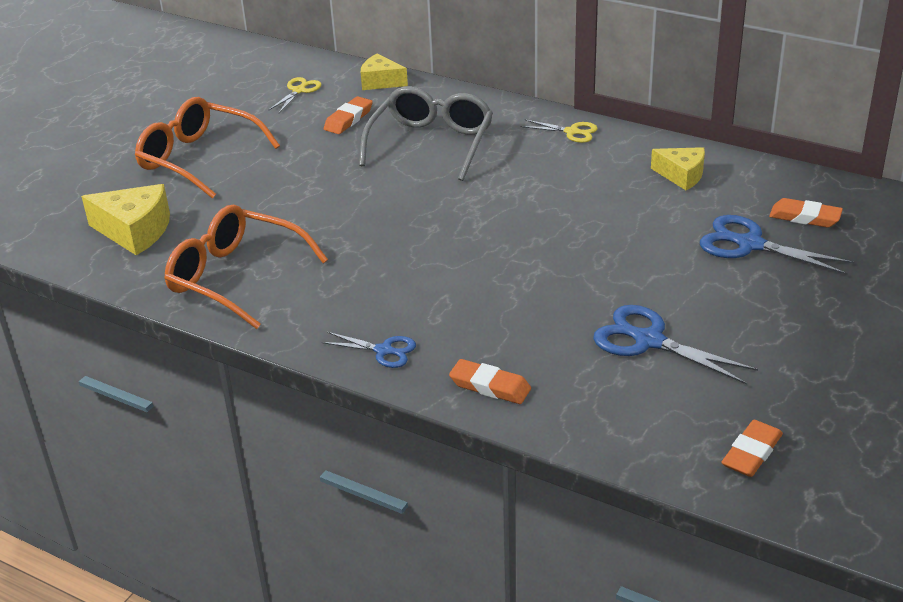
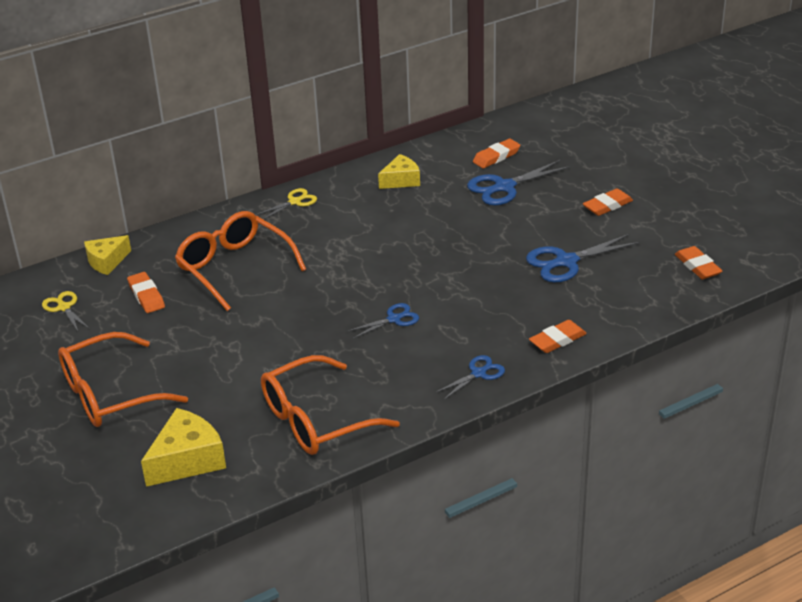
camera: 60 degrees left, 0 degrees up
(431, 143) = (234, 267): grey glasses -> orange glasses
(431, 262) = (394, 319): none -> blue scissors
(802, 333) = (607, 205): none -> orange eraser

